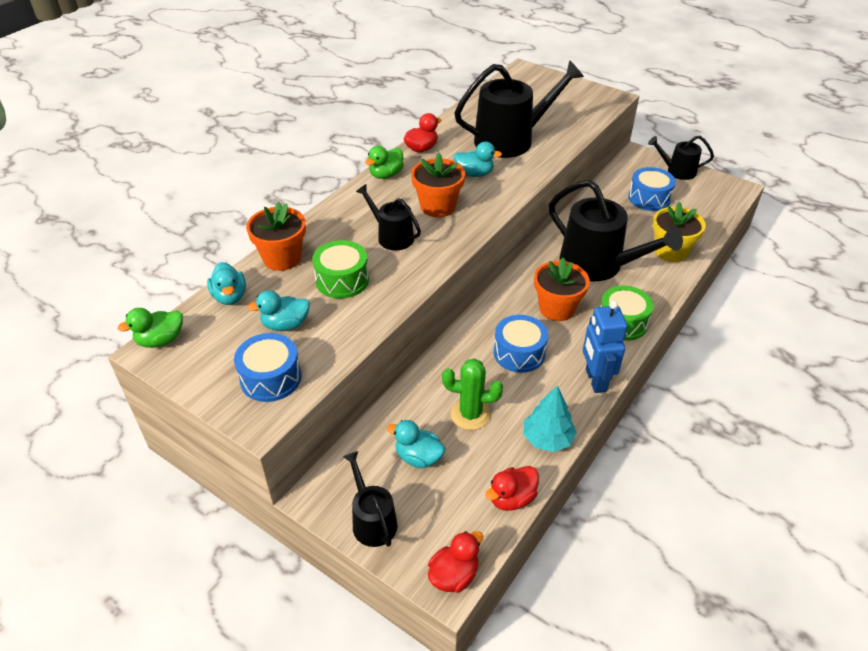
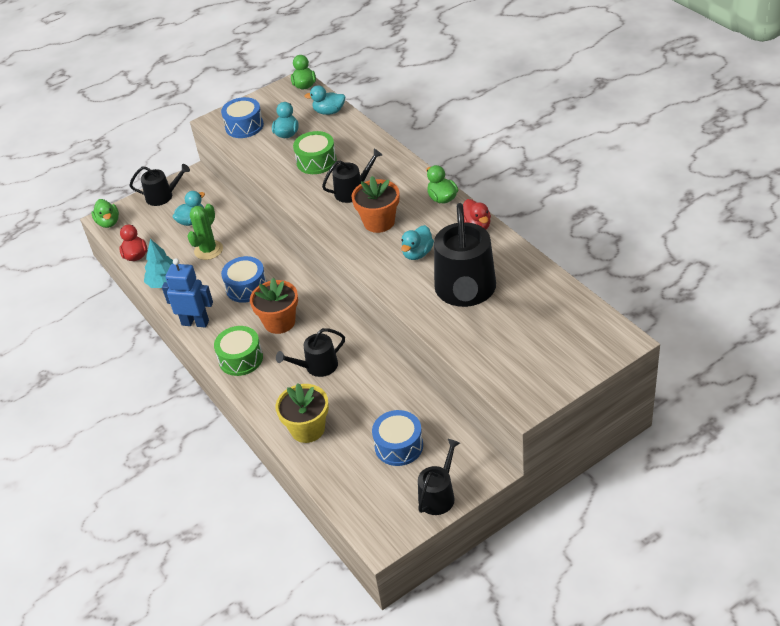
camera: 115 degrees right, 0 degrees up
(282, 258) = (357, 135): orange flower pot -> none
(454, 575) = (108, 222): red duck -> green duck
(598, 265) = (317, 366): black watering can -> black watering can, size x0.53

